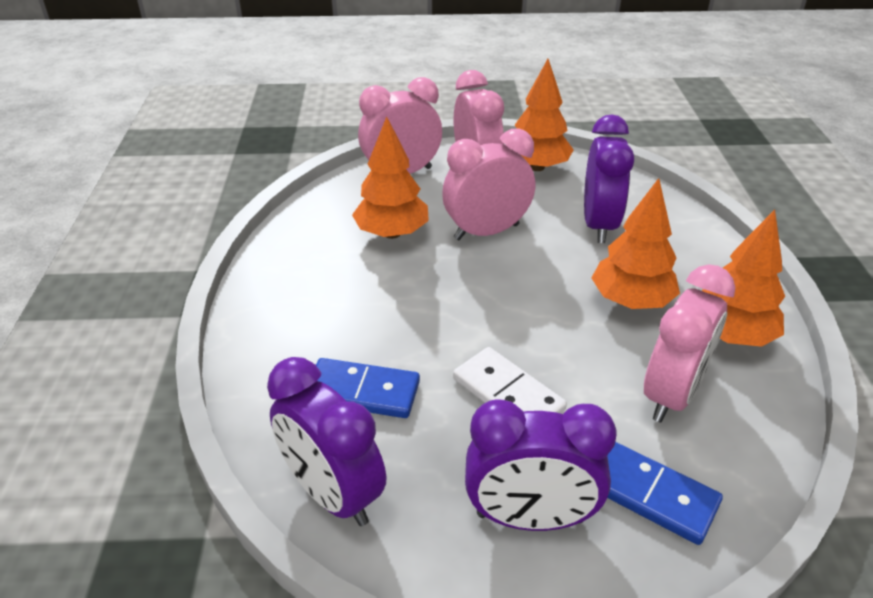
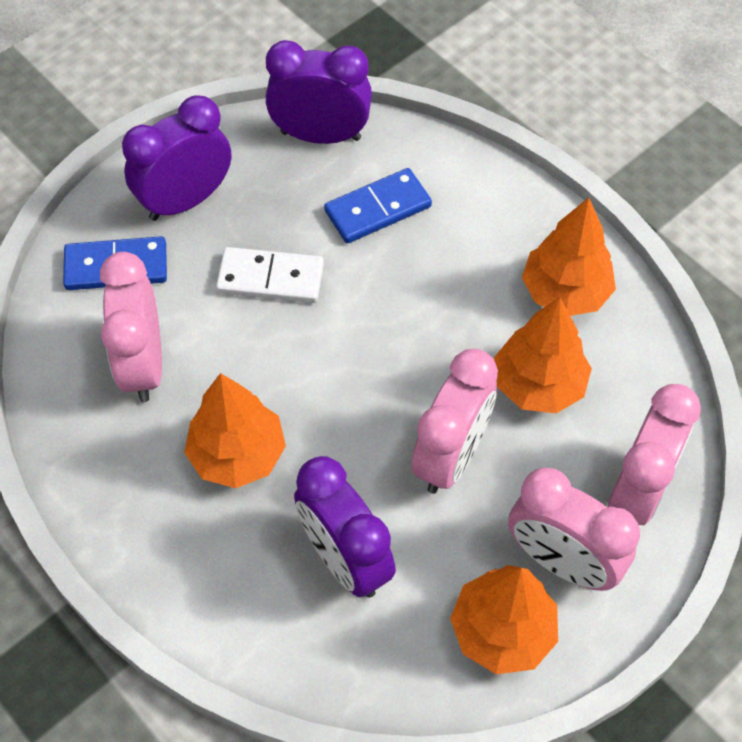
camera: 140 degrees right, 20 degrees up
(730, 335) = (123, 472): orange tree -> orange tree (565, 292)

